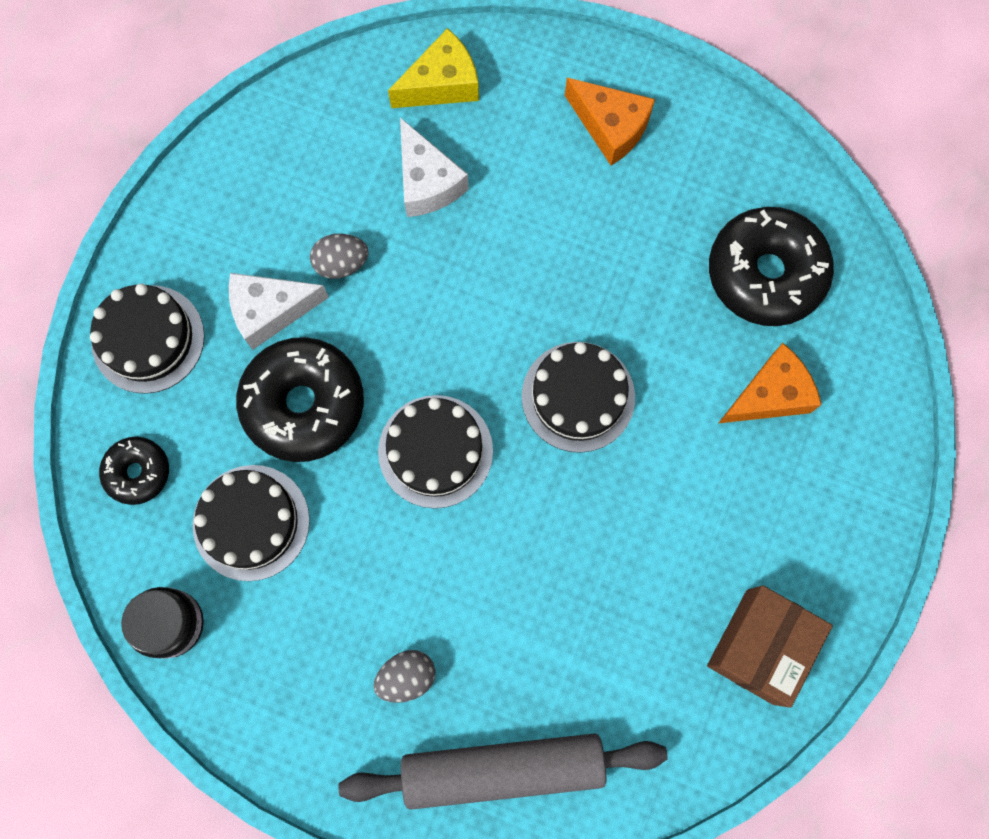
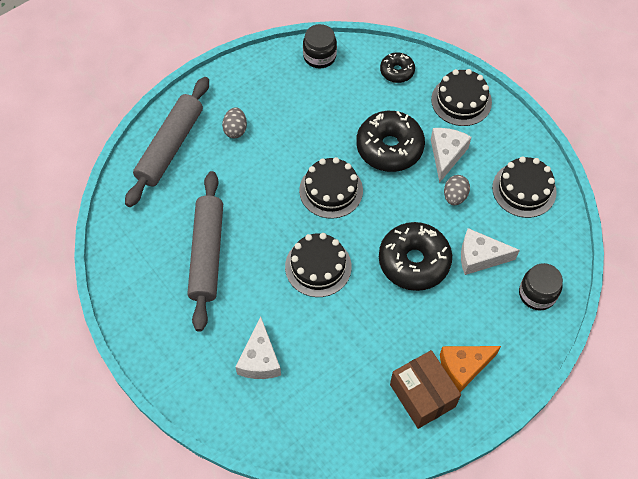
camera: 120 degrees right, 15 degrees down
(251, 522) = (345, 103): black cake -> black cake (524, 189)
(442, 84) = (537, 294): yellow cheese -> black jar
(658, 574) = (207, 254): none -> grey rolling pin
(760, 646) = (143, 279): brown box -> brown box (422, 395)
(765, 273) = (327, 399): black donut -> black donut (414, 261)
(769, 395) = (260, 359): orange cheese -> white cheese

